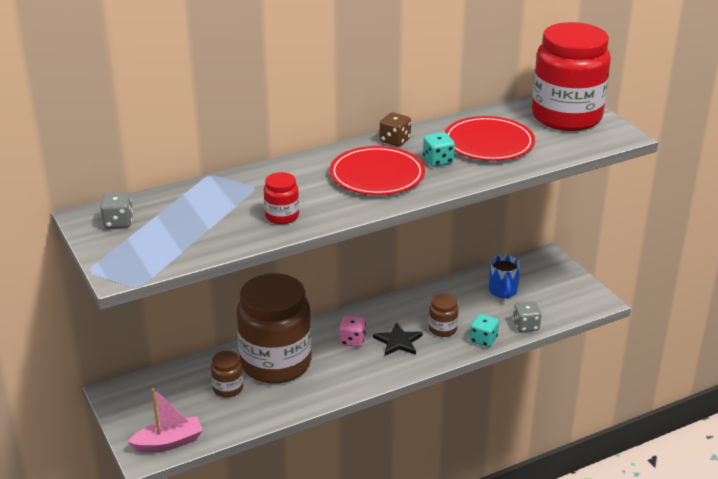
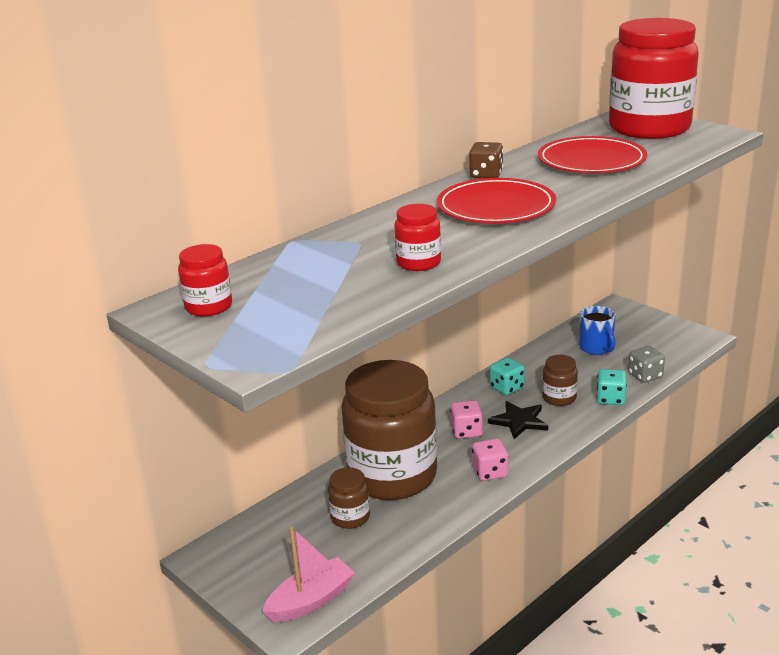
camera: 15 degrees left, 5 degrees down
(118, 222) = (209, 307): grey dice -> red jar
(349, 378) = (490, 472): none -> pink dice
(438, 161) = (552, 183): turquoise dice -> turquoise dice (507, 388)

